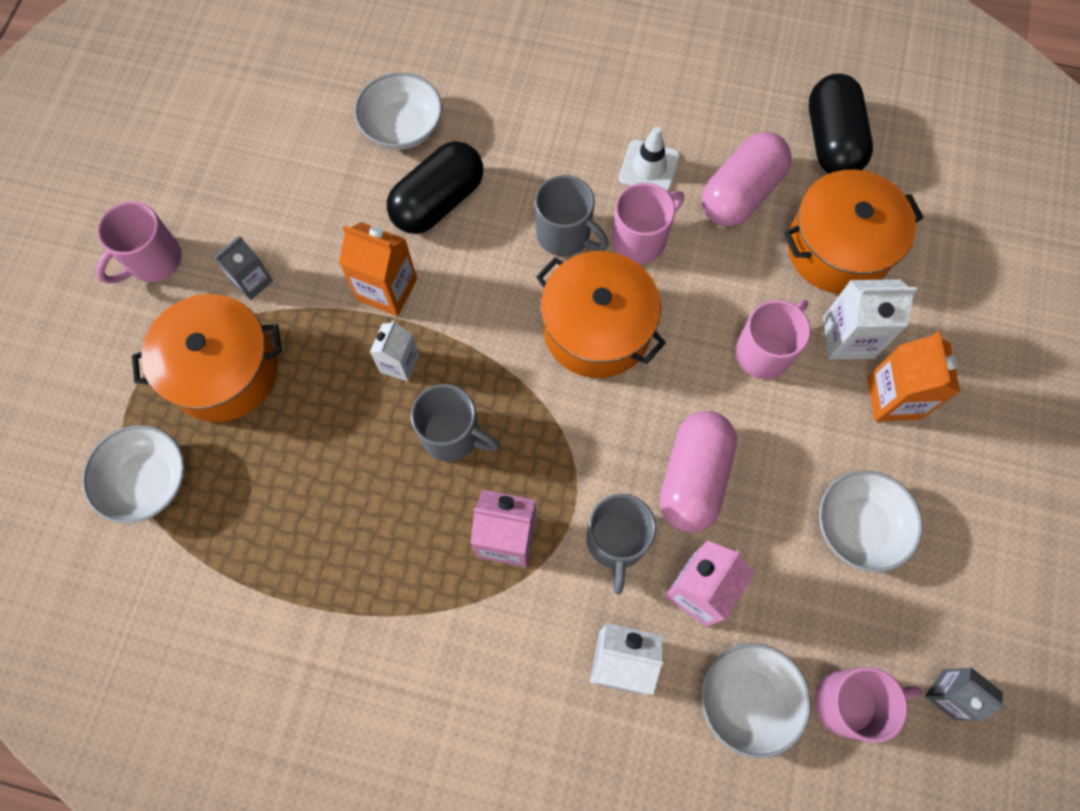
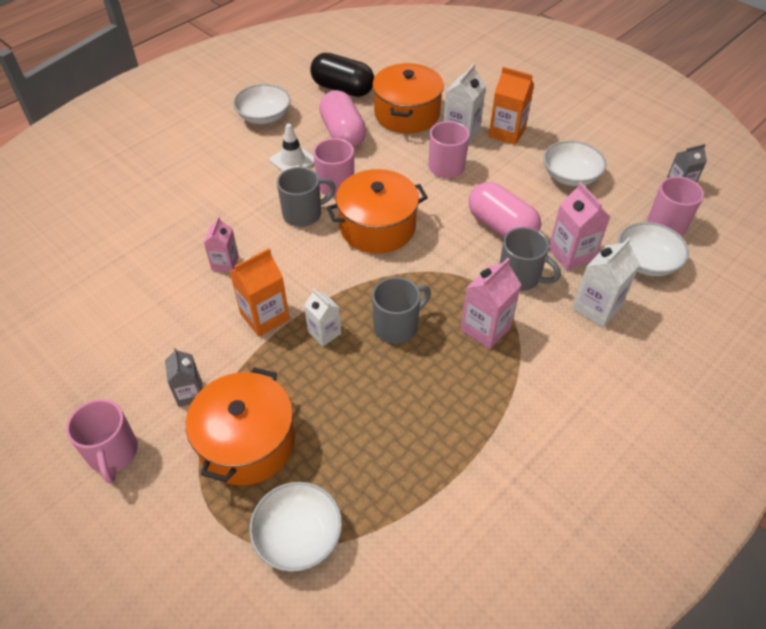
camera: 60 degrees left, 20 degrees down
(402, 126) = (152, 258): white bowl -> white bowl (264, 116)
(438, 202) = (225, 263): black capsule -> pink carton

